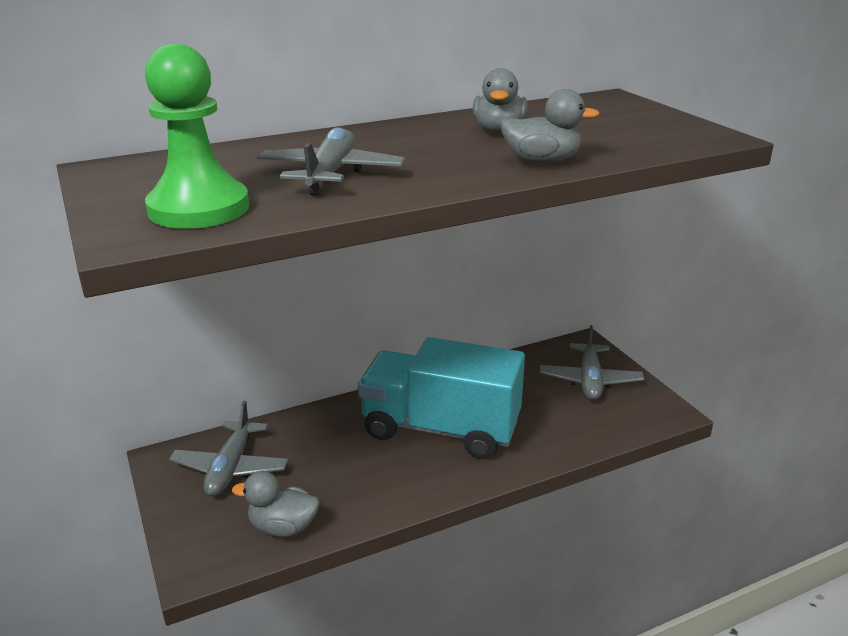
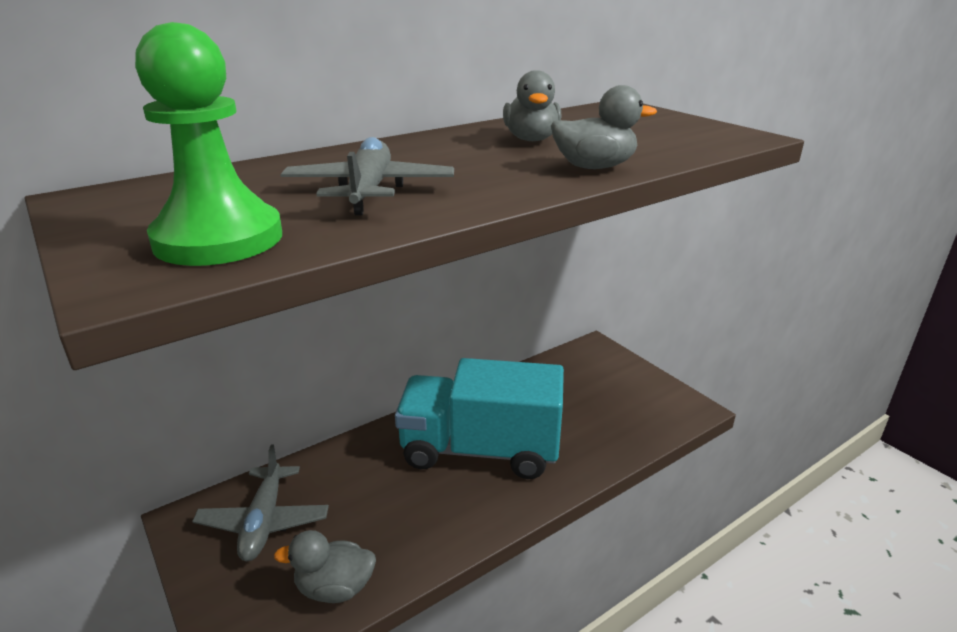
camera: 10 degrees left, 0 degrees up
(590, 380) = (611, 383): grey plane -> none

